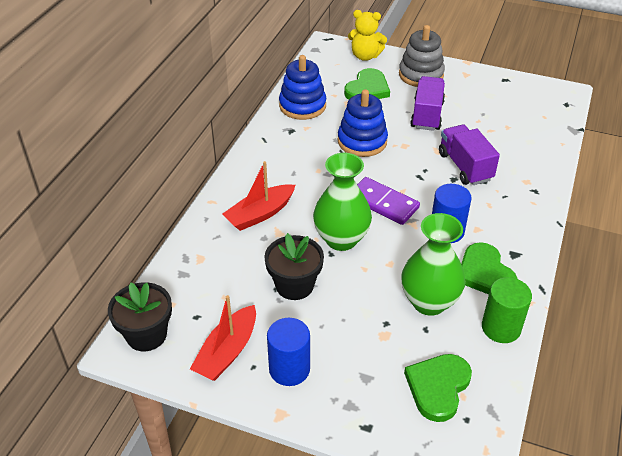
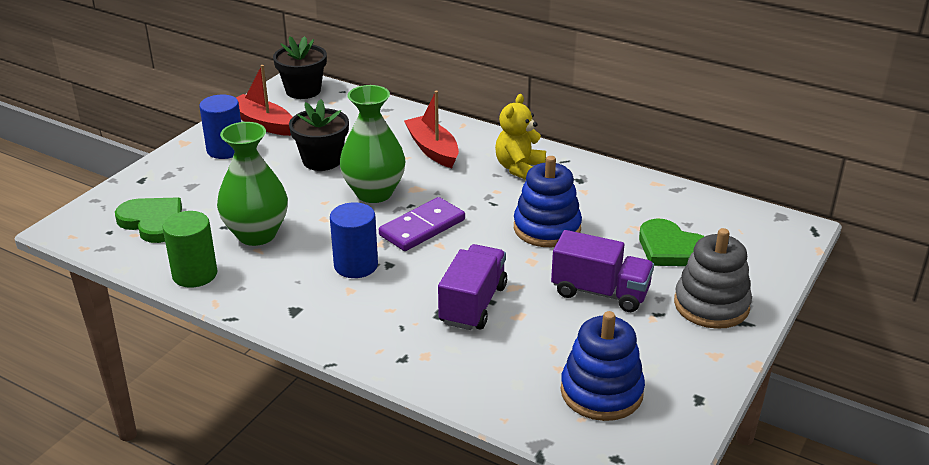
camera: 100 degrees right, 10 degrees down
(302, 106) = (633, 192): blue stacking toy -> blue stacking toy (601, 392)
(365, 56) = (764, 259): yellow teddy bear -> yellow teddy bear (519, 168)
(465, 166) = (473, 304): purple truck -> purple truck turned 60 degrees counterclockwise
(485, 273) = (276, 280): green heart -> none

